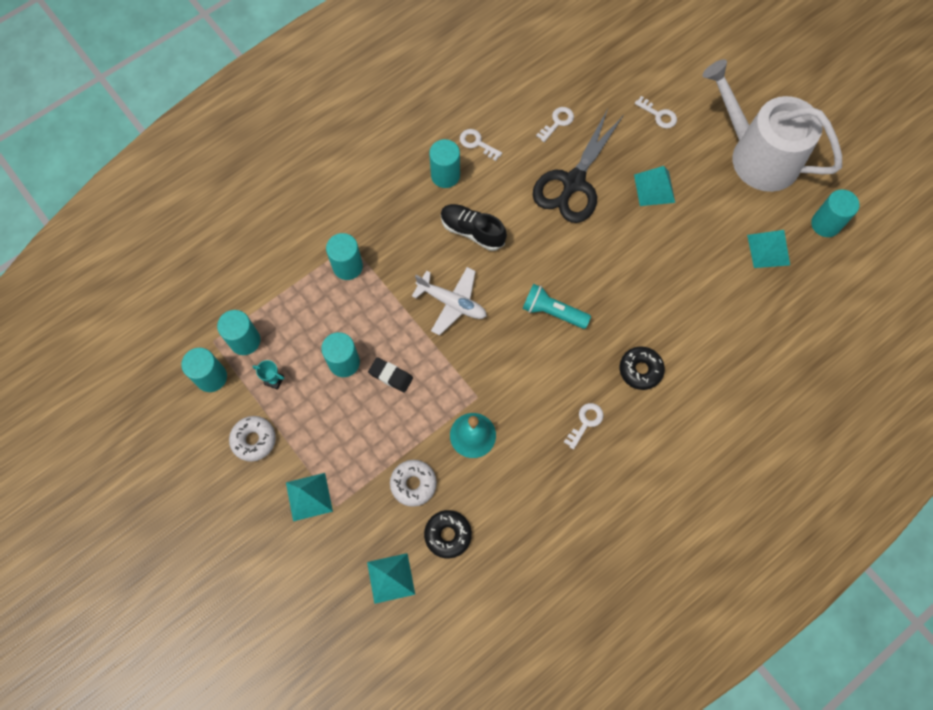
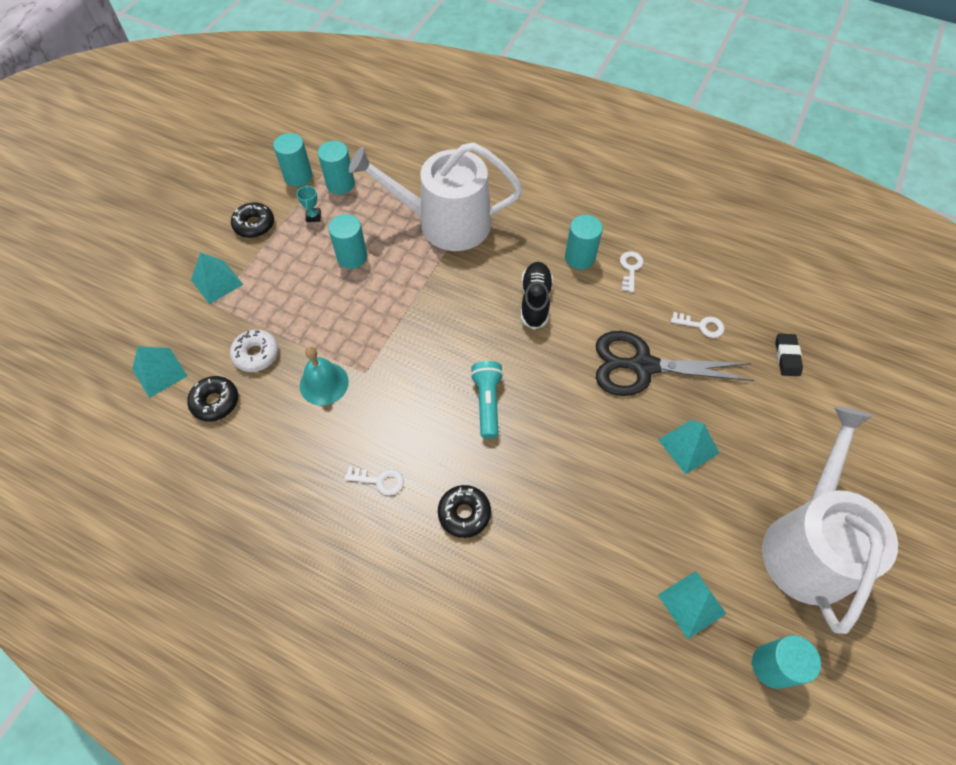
camera: 65 degrees right, 10 degrees down
(254, 440) = (254, 225): white donut -> black donut
(347, 266) = (445, 223): turquoise cylinder -> white watering can
(391, 376) = (355, 295): black eraser -> black eraser (787, 356)
(452, 303) = (451, 314): white plane -> none
(658, 115) = (780, 417): white key -> none

